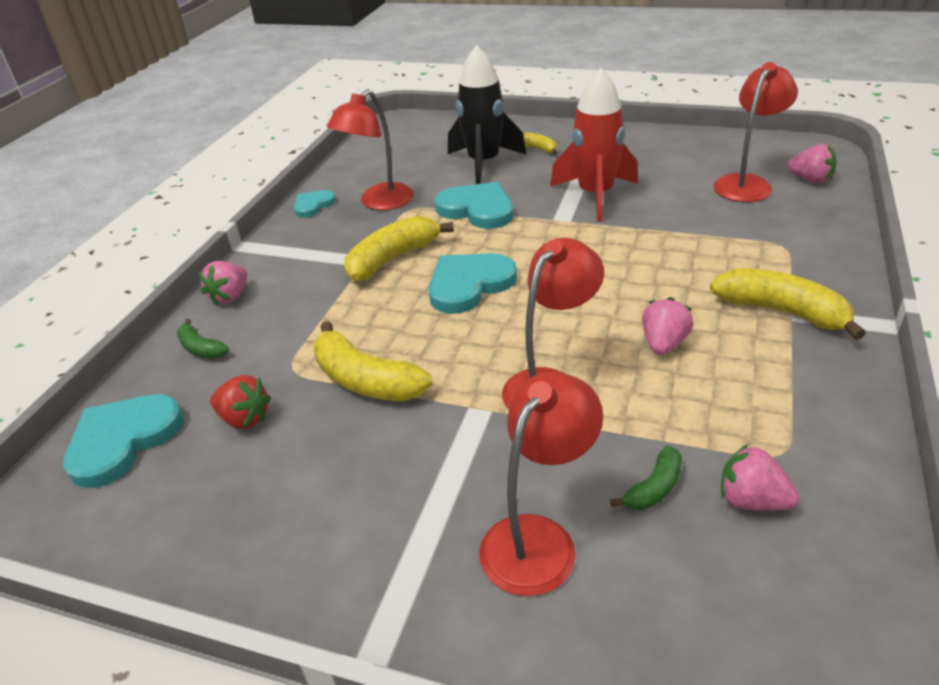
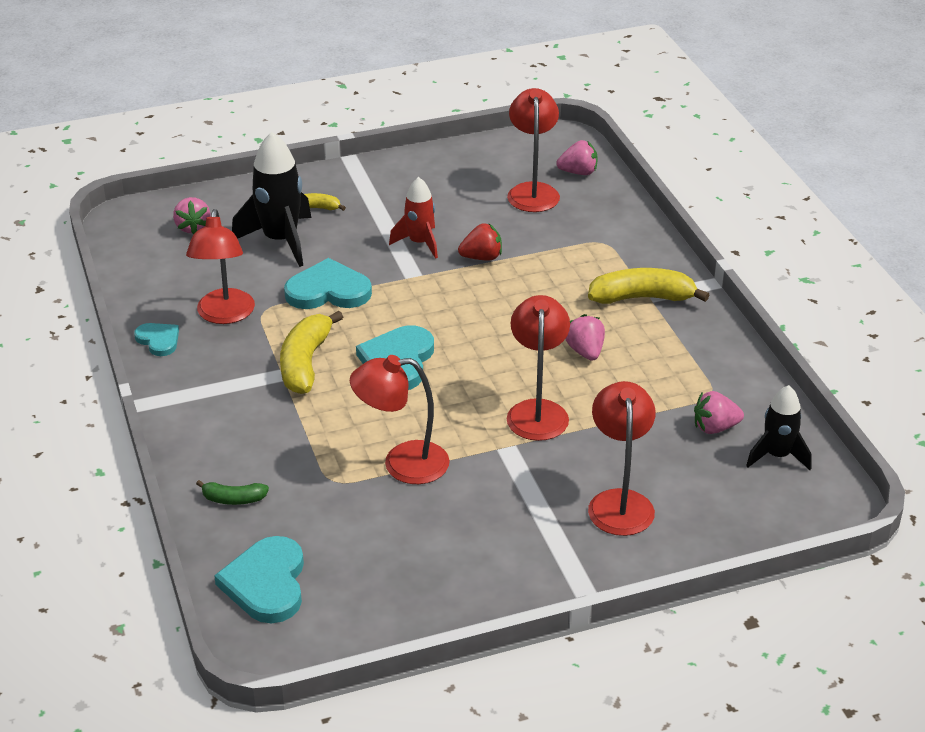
camera: 40 degrees left, 0 degrees up
(230, 296) = (197, 451): pink strawberry -> pink strawberry (193, 227)
(244, 419) = (343, 527): red strawberry -> red strawberry (482, 257)
(313, 205) = (158, 340): turquoise heart -> turquoise heart turned 135 degrees clockwise
(365, 380) = (402, 463): yellow banana -> red lamp
(595, 196) = (419, 243): red rocket -> red rocket, size x0.62
(654, 488) = (658, 445): green banana -> none
(816, 586) = (777, 455): none -> black rocket

